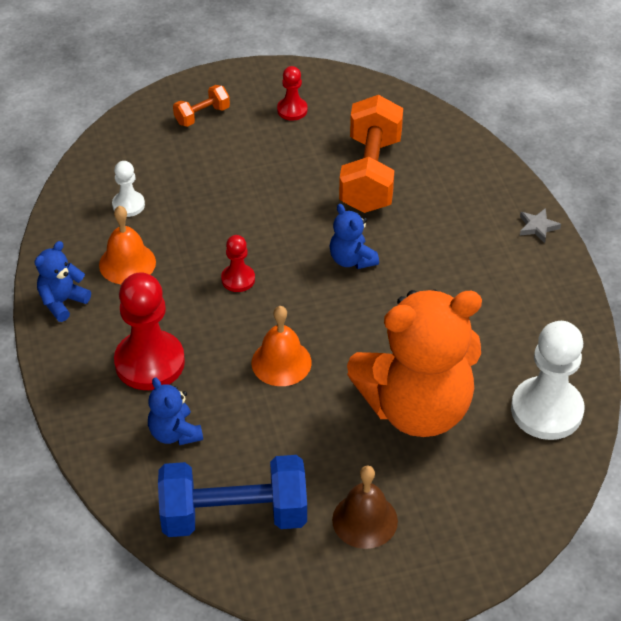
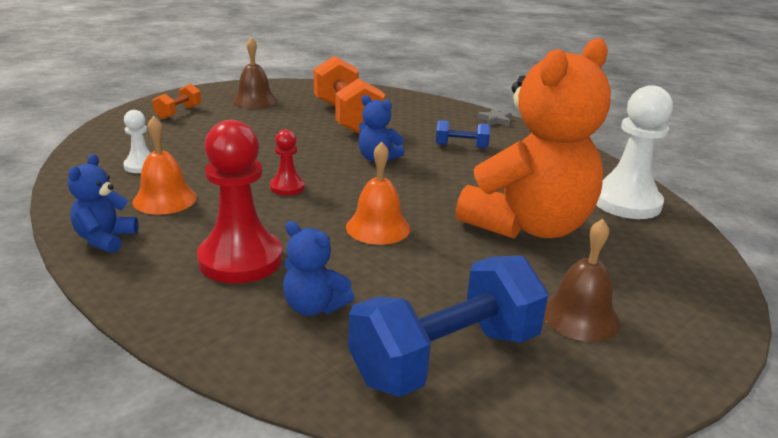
camera: 30 degrees left, 20 degrees down
(292, 110) = (254, 100): red pawn -> brown bell
(455, 265) = (461, 146): none -> blue dumbbell

